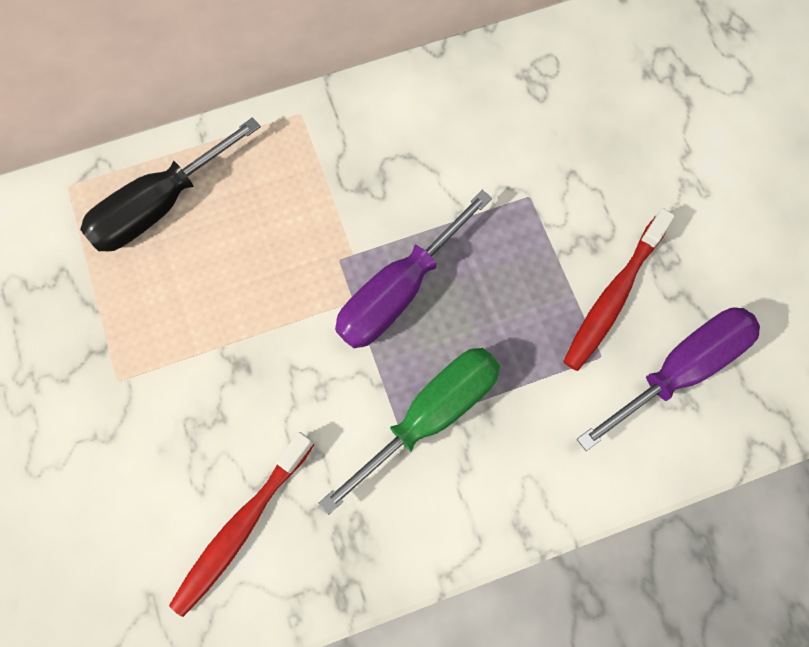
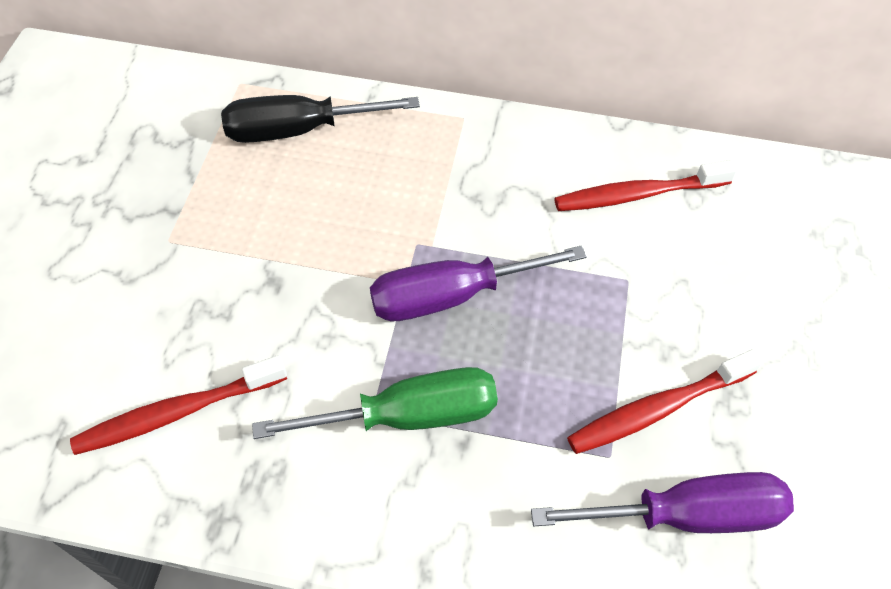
camera: 30 degrees right, 15 degrees down
(492, 112) = (637, 194): none -> red toothbrush

